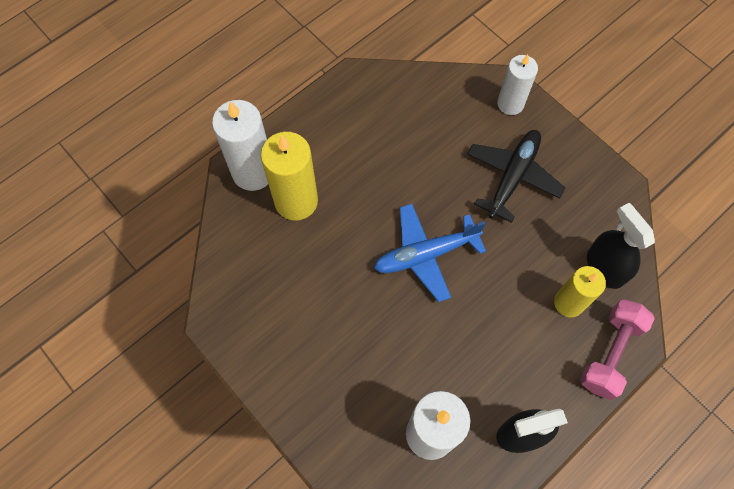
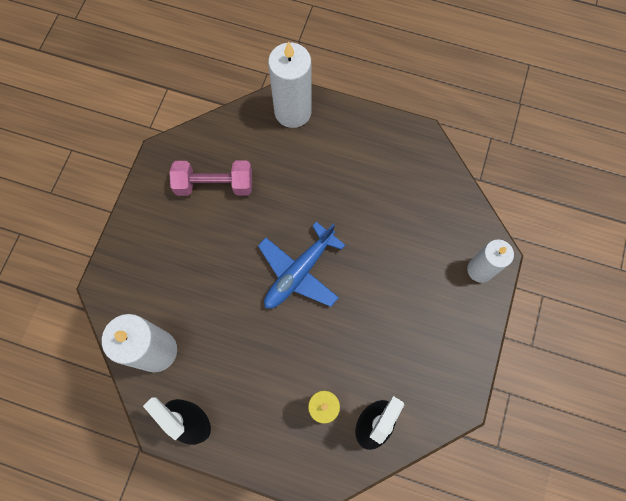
camera: 60 degrees right, 5 degrees up
(296, 201) = (287, 154): yellow candle -> none
(425, 255) = (299, 272): blue plane -> blue plane turned 90 degrees counterclockwise
(512, 177) = (410, 306): black plane -> none
(610, 353) = (297, 463): pink dumbbell -> pink dumbbell (214, 185)

